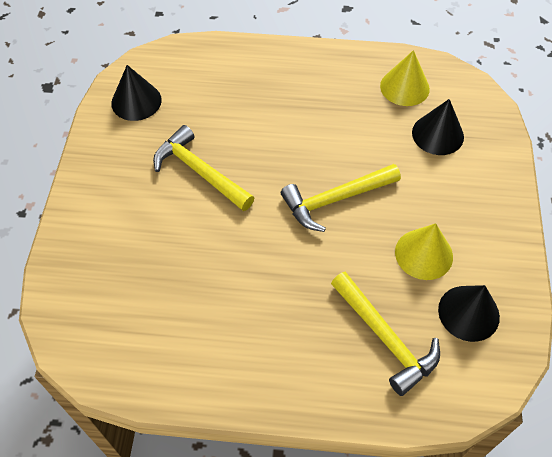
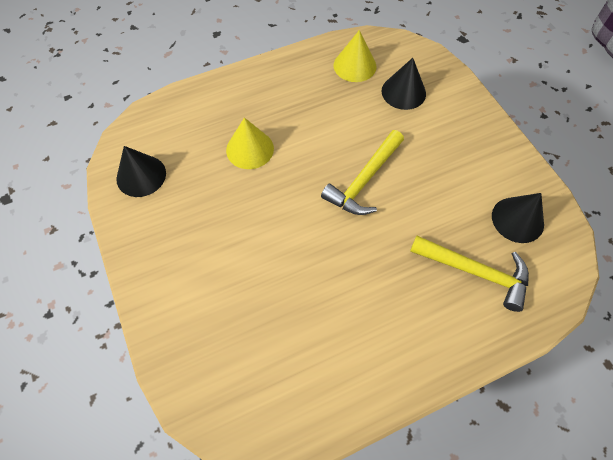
camera: 30 degrees left, 5 degrees up
(199, 171) = (239, 211): yellow hammer -> none
(423, 254) = (457, 190): yellow cone -> yellow cone (250, 149)

